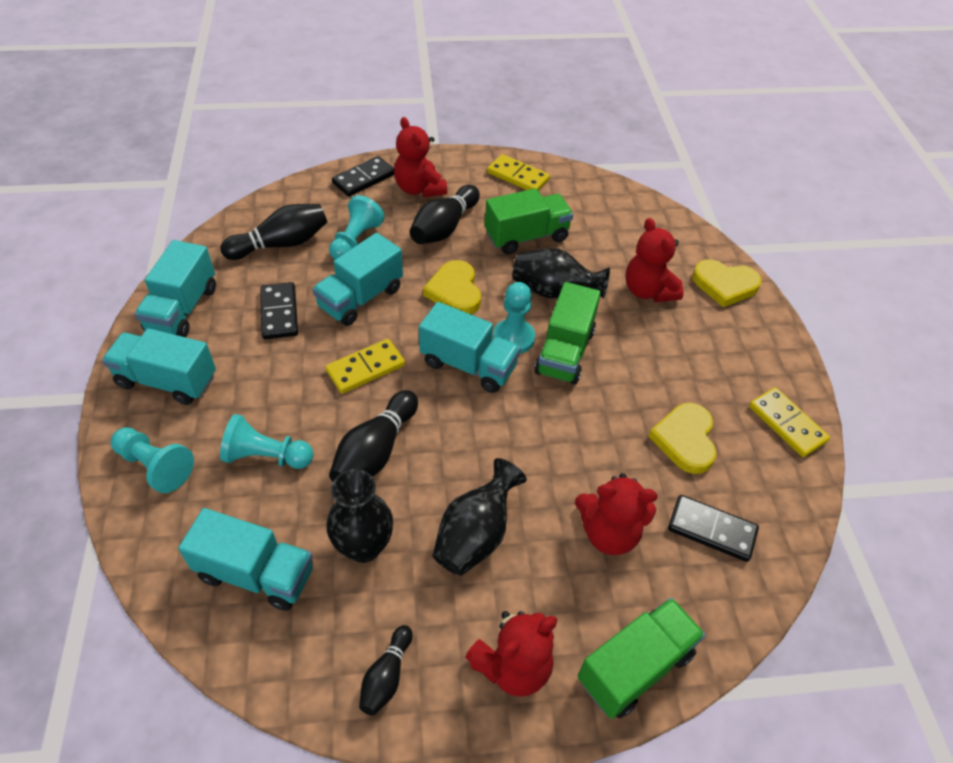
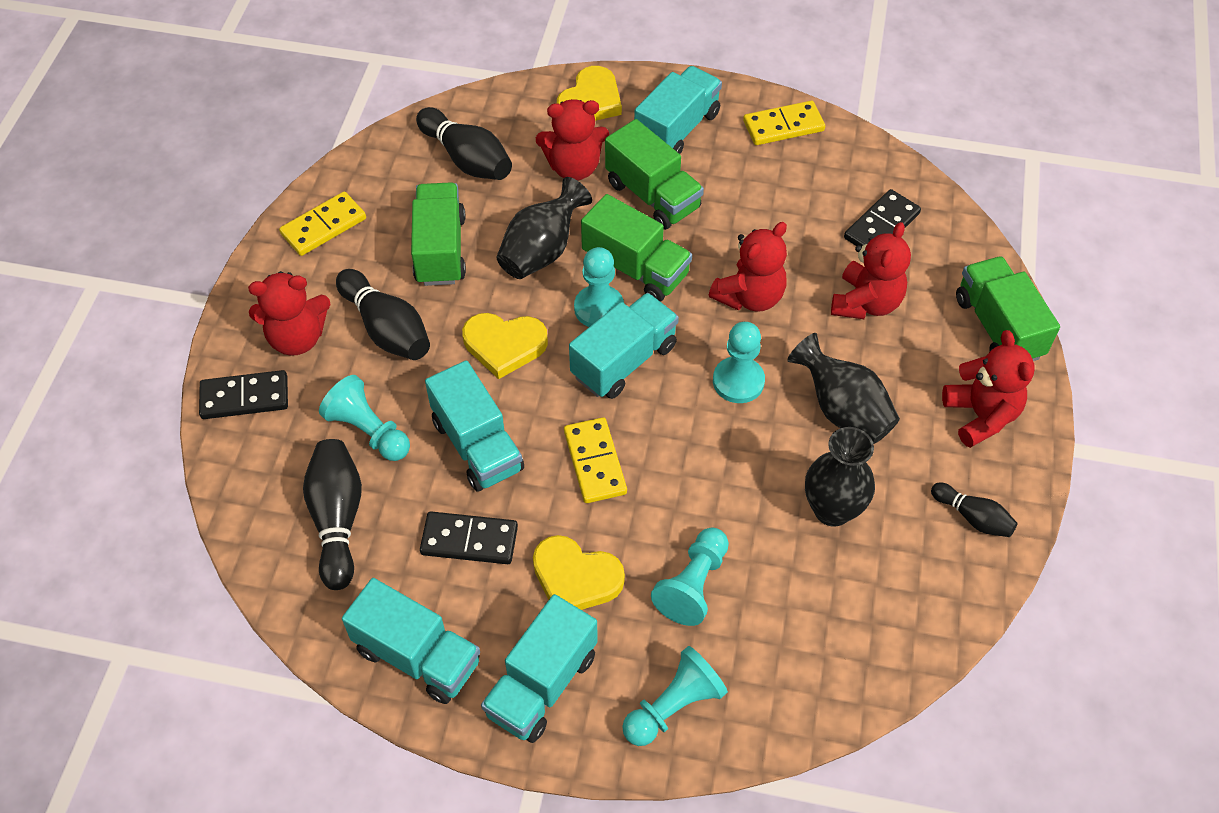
camera: 70 degrees left, 5 degrees up
(256, 573) = (841, 614): turquoise truck -> turquoise truck (677, 129)
(364, 179) = (245, 397): black domino -> black domino turned 75 degrees counterclockwise
(375, 451) = (717, 476): black bowling pin -> black bowling pin (467, 159)
(477, 447) = (738, 381): none -> turquoise pawn
(572, 437) = (750, 296): none -> red teddy bear
(647, 346) = (653, 195): none -> green truck
(685, 440) = (779, 208): yellow heart -> yellow heart (575, 578)

